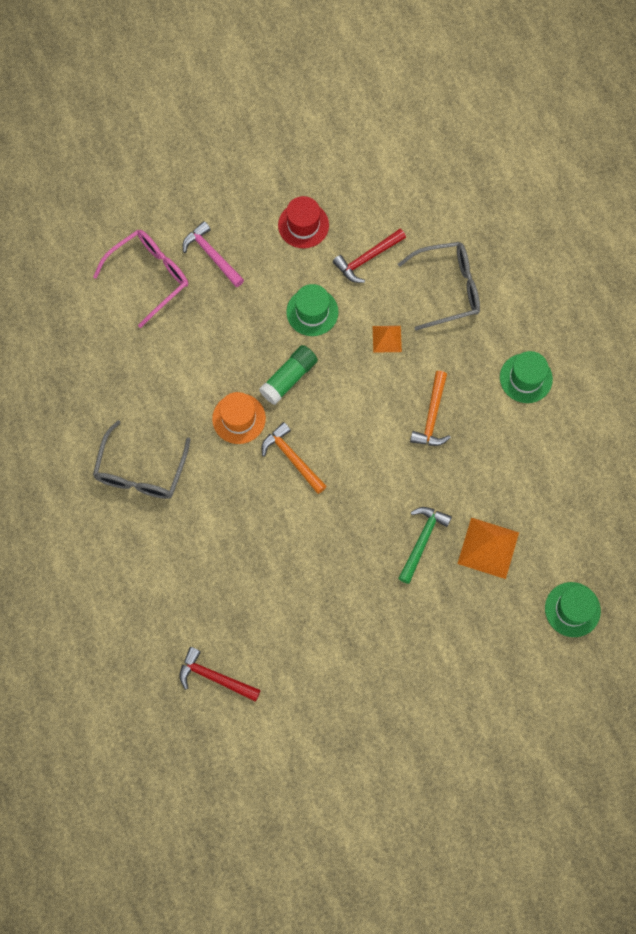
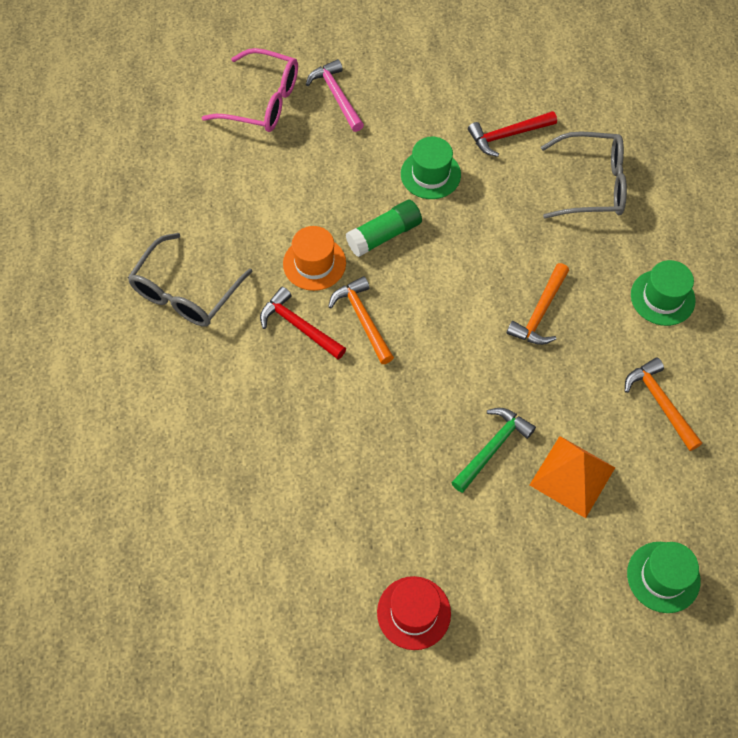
camera: 15 degrees right, 10 degrees down
(150, 276) = (263, 101): pink glasses -> pink glasses turned 45 degrees clockwise
(214, 677) = (194, 543): red hammer -> red hammer (299, 326)
(303, 225) = (445, 88): red hat -> red hat (413, 613)
(387, 339) = (508, 220): orange pyramid -> none
(542, 470) = (660, 403): none -> orange hammer

